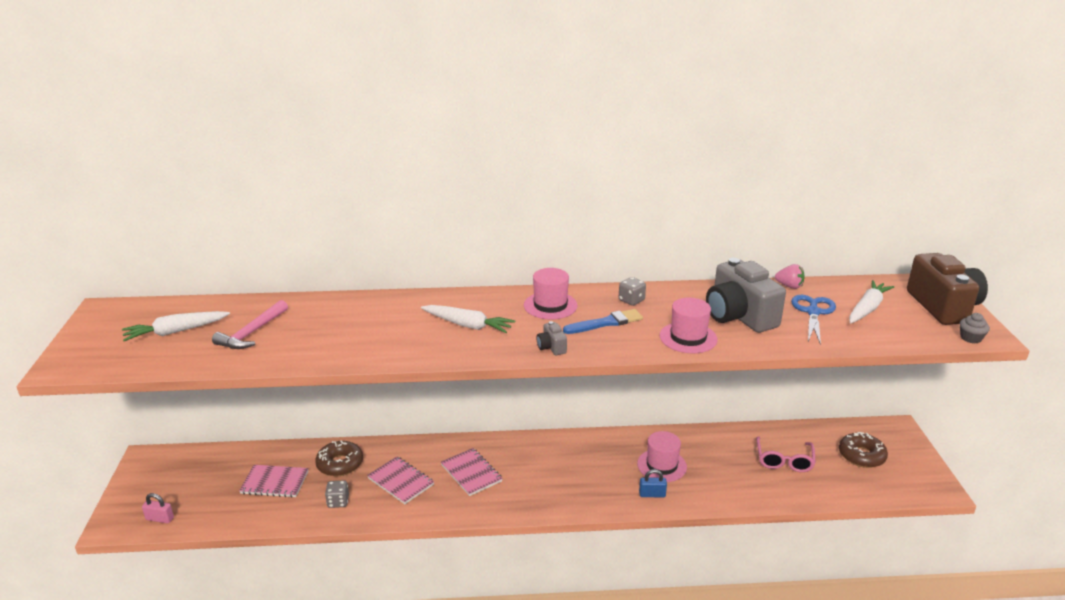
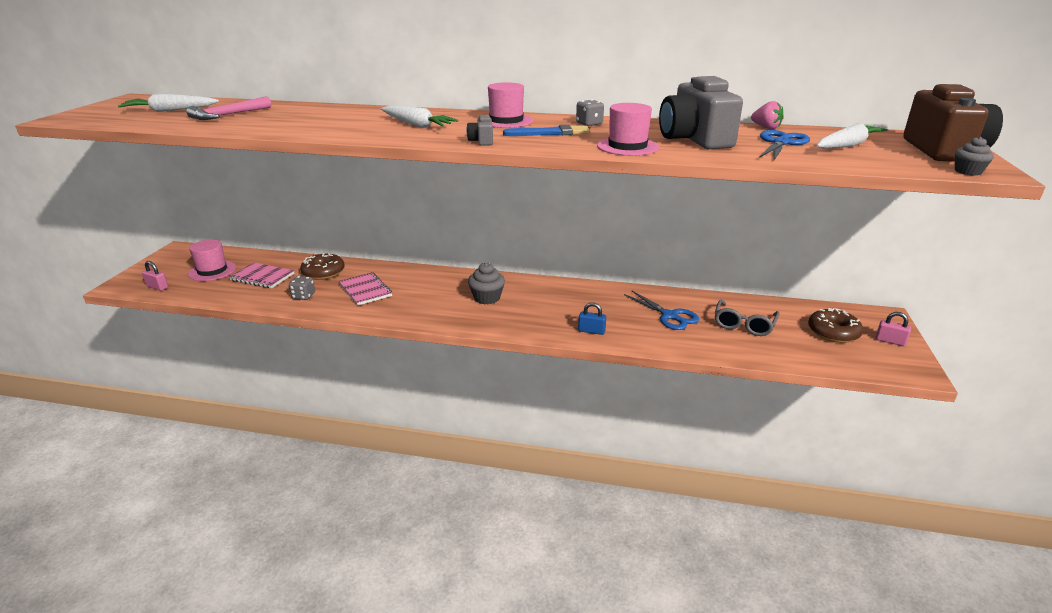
camera: 15 degrees right, 0 degrees up
(471, 473) = (430, 293): pink notebook -> none
(532, 469) = (487, 298): none -> grey cupcake
(661, 465) = (613, 311): pink hat -> pink hat (212, 271)
(715, 462) = (669, 316): none -> blue scissors
(784, 460) = (744, 324): pink glasses -> grey glasses
(910, 457) = (890, 341): none -> pink padlock

